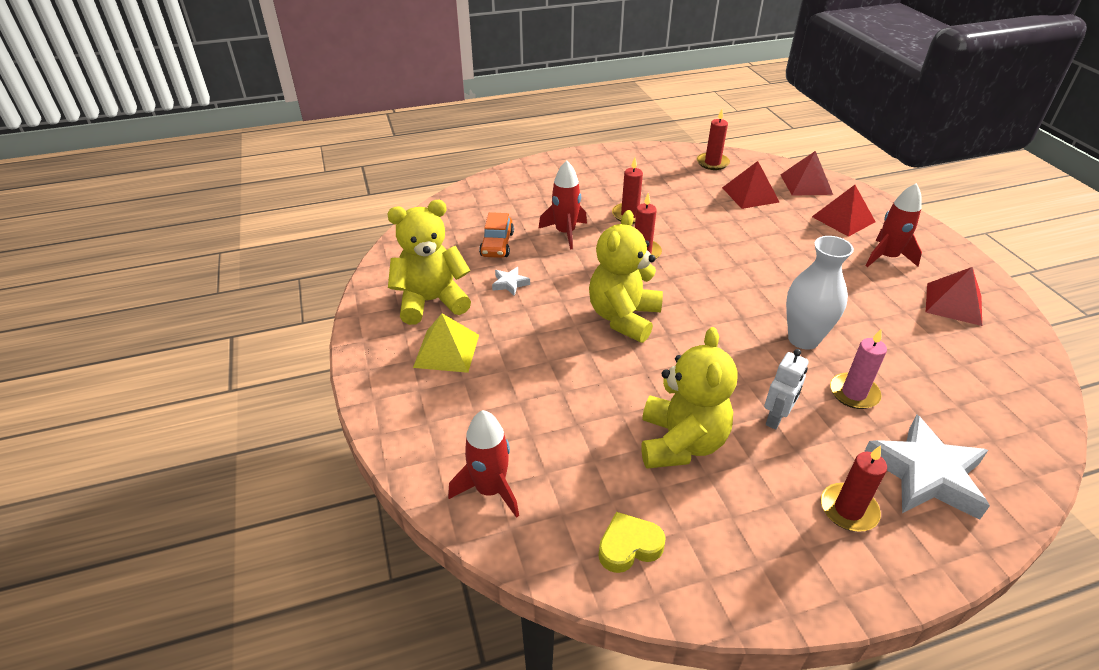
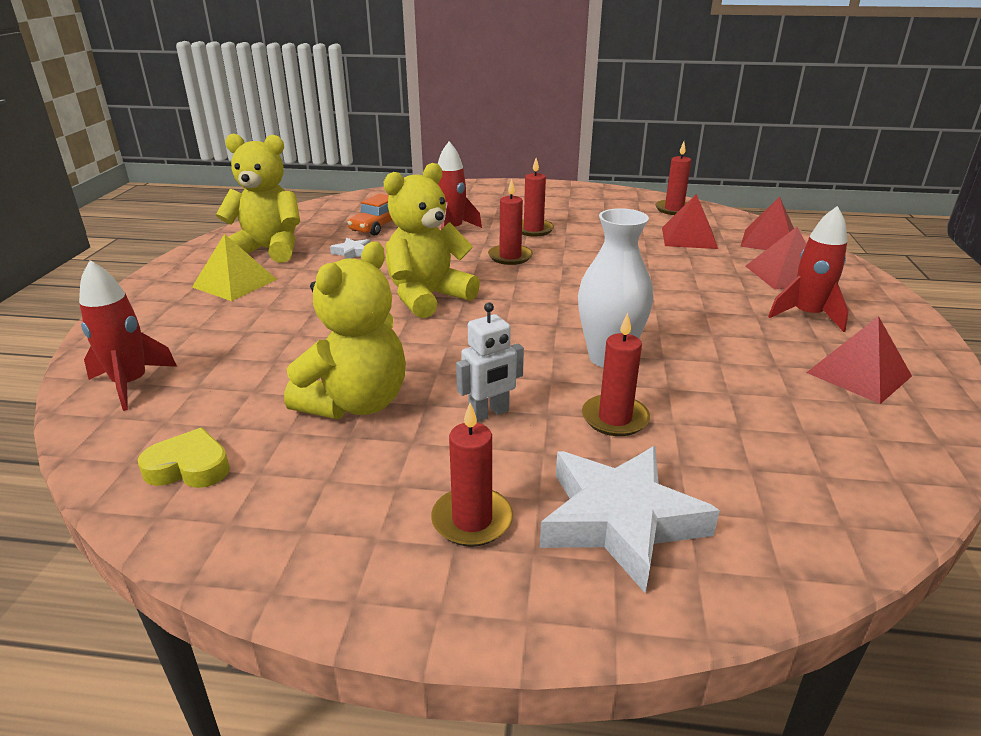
camera: 25 degrees right, 10 degrees down
(854, 393) = (615, 418): pink candle -> red candle

